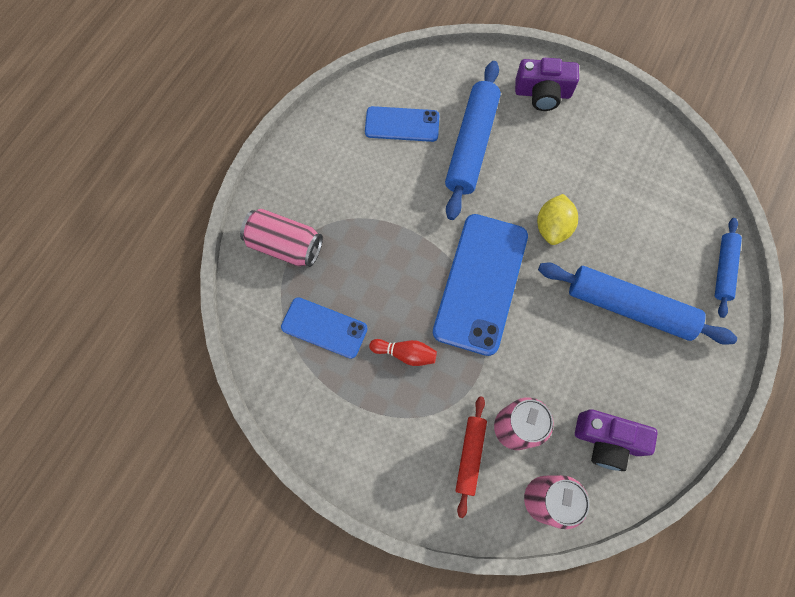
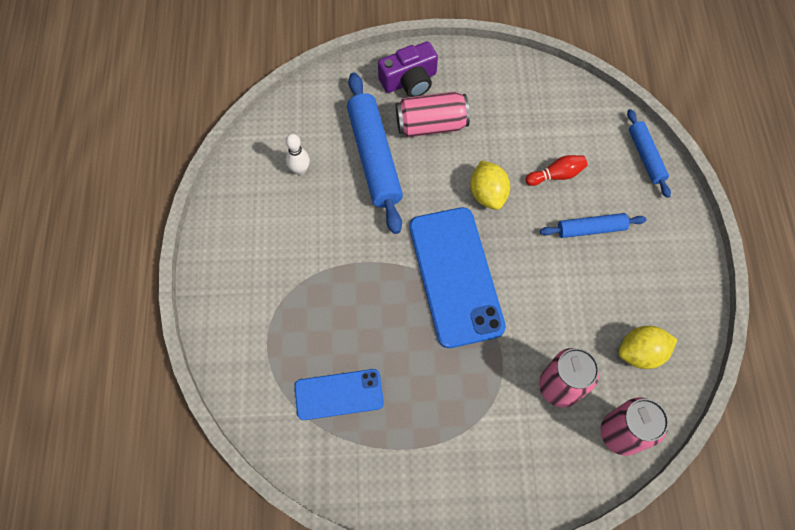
camera: 30 degrees left, 5 degrees down
(285, 245) = (256, 338): pink can -> pink can (431, 125)
(402, 124) = (300, 170): blue phone -> white bowling pin
(405, 353) = (426, 376): red bowling pin -> red bowling pin (556, 175)
(470, 455) = (537, 433): red rolling pin -> none
(607, 440) = (640, 352): purple camera -> yellow lemon
(629, 307) = (591, 229): blue rolling pin -> blue rolling pin, size x0.56

